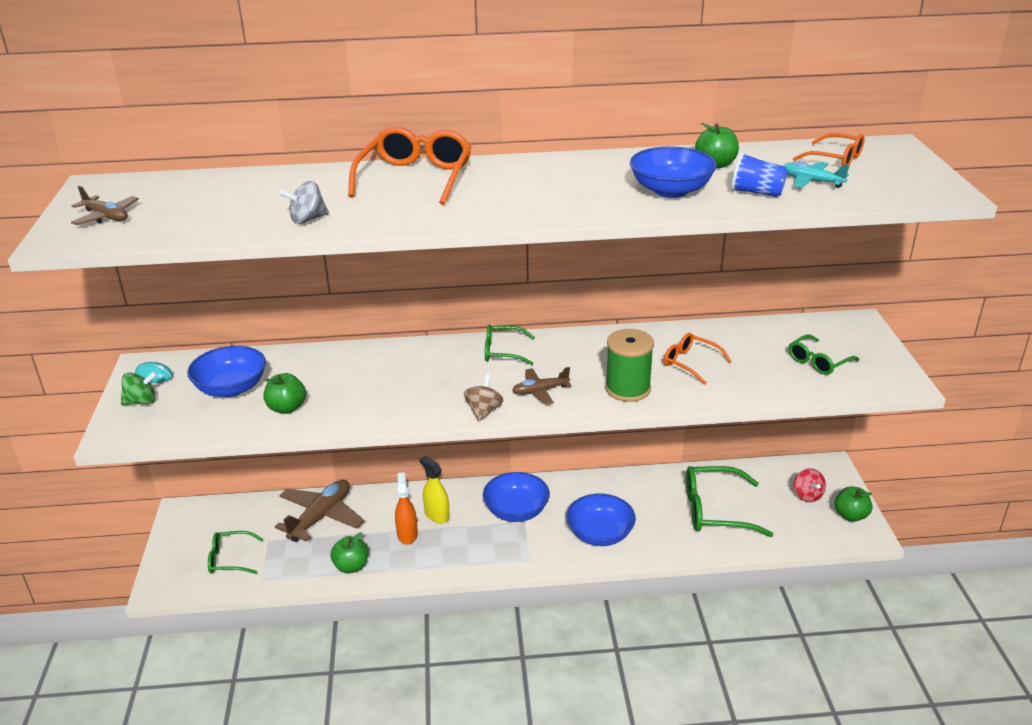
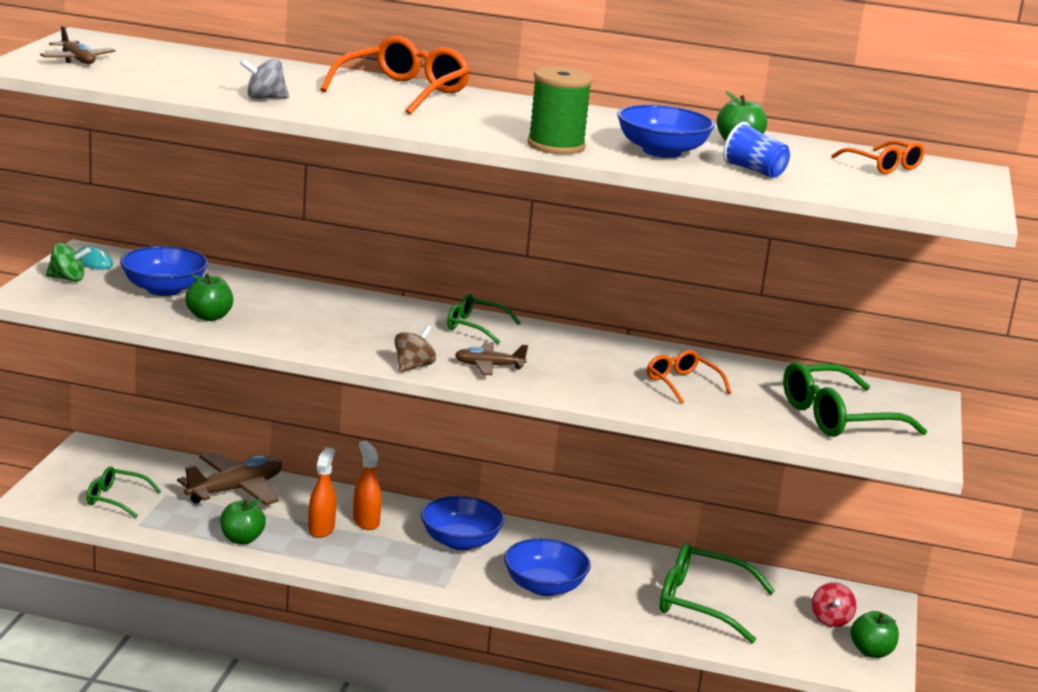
camera: 15 degrees right, 10 degrees down
(437, 515) = (366, 521): yellow spray bottle -> orange spray bottle
(628, 389) = (589, 387): green spool -> green spool (556, 146)
(811, 181) = (829, 175): turquoise plane -> none
(818, 362) = (837, 417): green glasses -> green glasses, size x1.71

